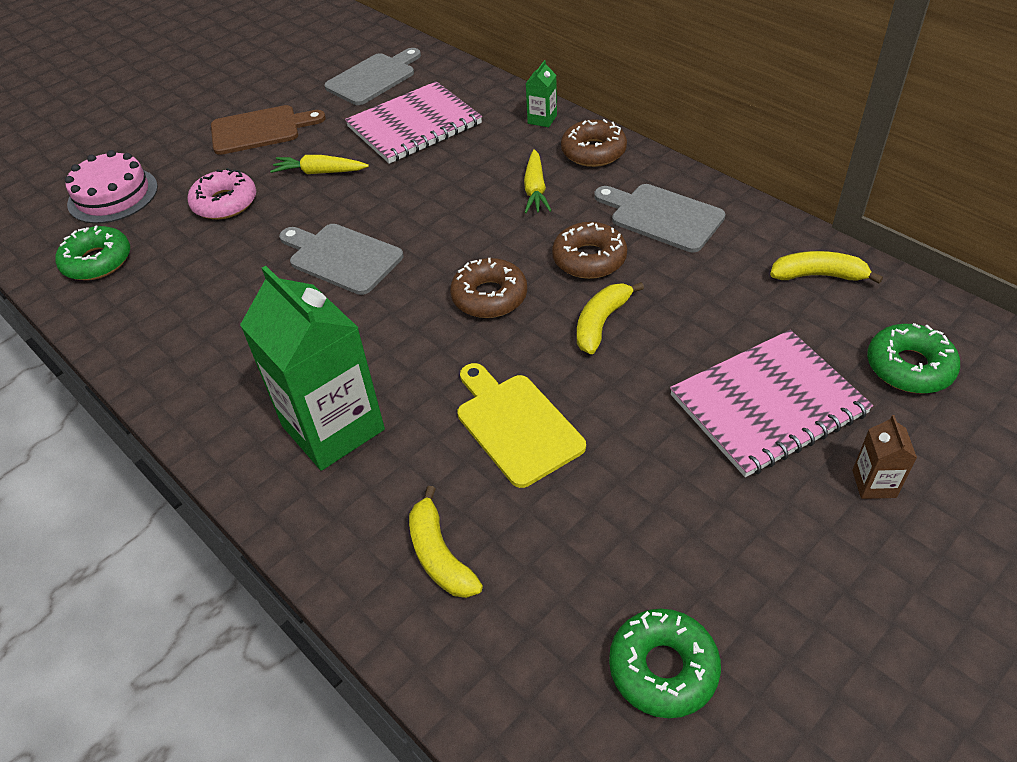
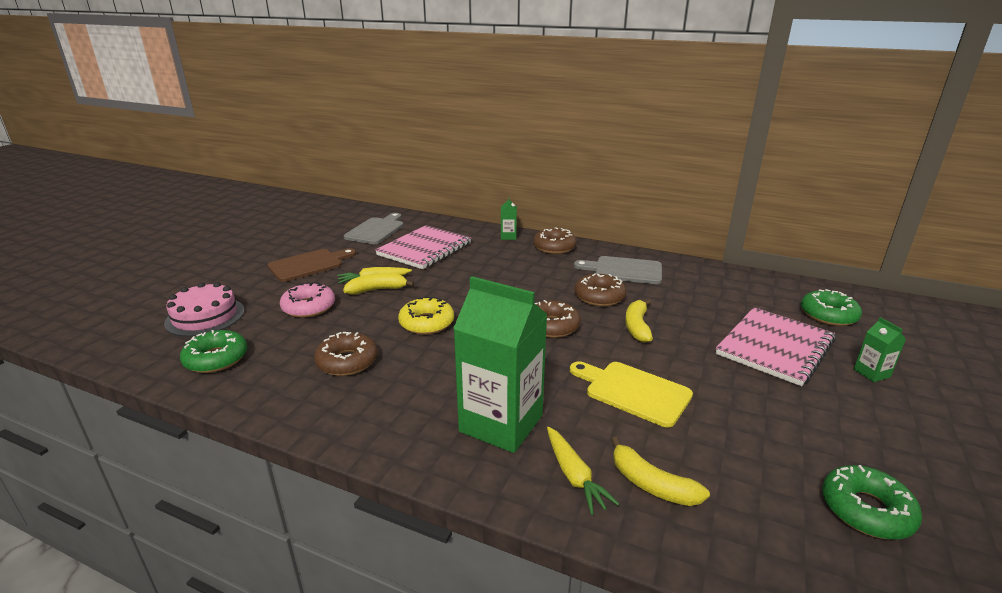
camera: 25 degrees left, 20 degrees down
(223, 297) = (347, 361): none -> brown donut
(341, 257) = (426, 323): grey cutting board -> yellow donut
(535, 189) = (534, 269): yellow carrot -> yellow carrot (574, 476)
(818, 275) = (738, 283): yellow banana -> yellow banana (377, 290)
(874, 483) = (871, 373): brown carton -> green carton

